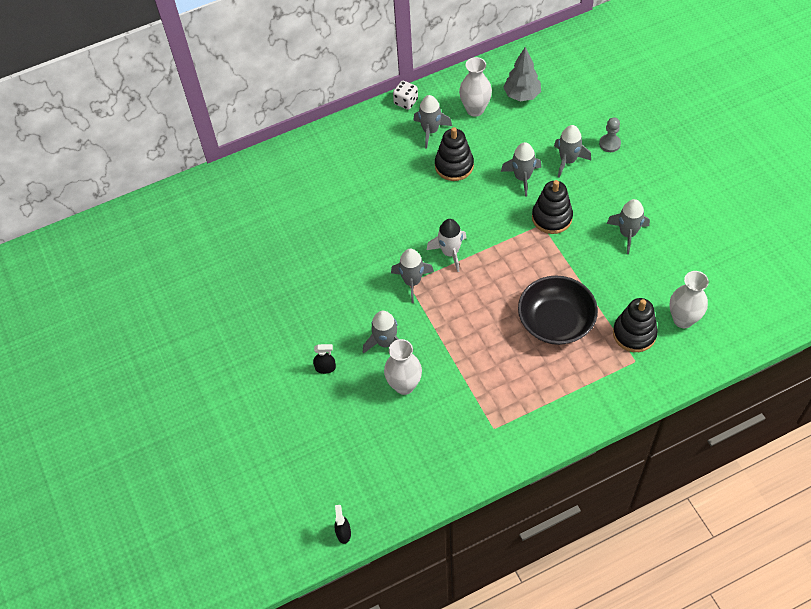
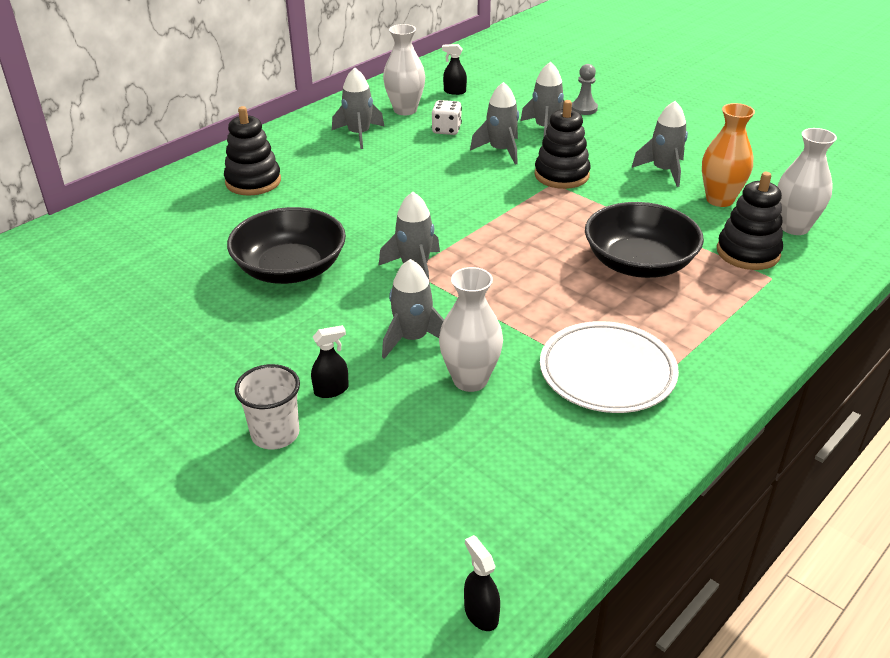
camera: 25 degrees left, 20 degrees down
(285, 390) = (275, 434): none -> white cup
(336, 260) = (290, 269): none -> black bowl
(406, 102) = (313, 118): white dice -> white dice (446, 130)
(450, 253) = (451, 230): white rocket -> none
(454, 166) = (407, 156): black stacking toy -> black stacking toy (253, 181)
(485, 405) = (607, 372): none -> white plate
(522, 95) = (454, 91): grey tree -> black spray bottle
(649, 276) = (720, 199): none -> orange vase

